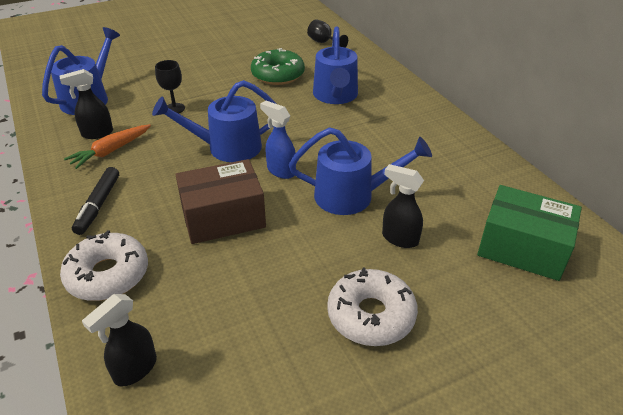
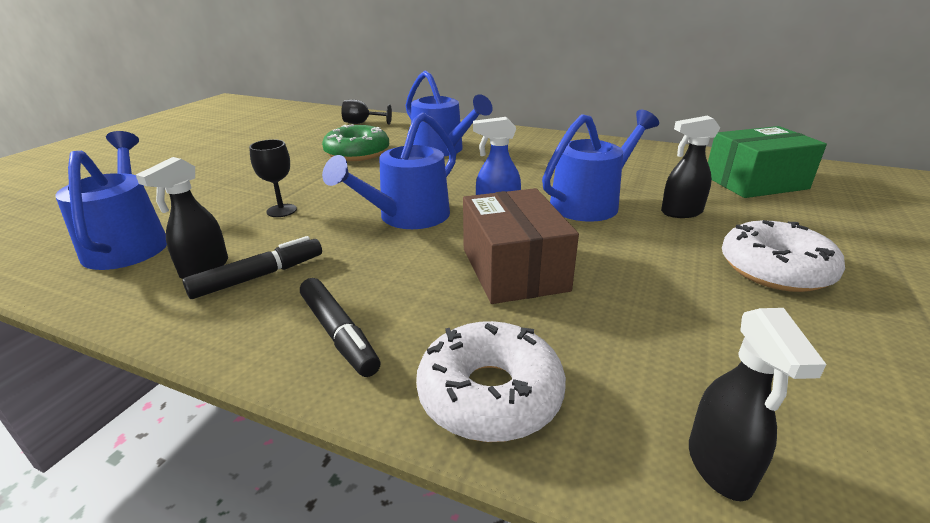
camera: 40 degrees left, 10 degrees down
(111, 151) = (258, 276): orange carrot -> black marker
(223, 217) = (514, 269): brown box -> brown box turned 45 degrees counterclockwise

